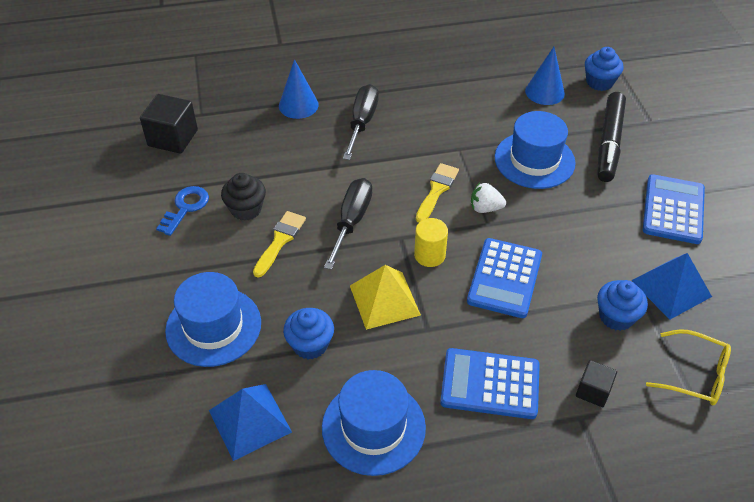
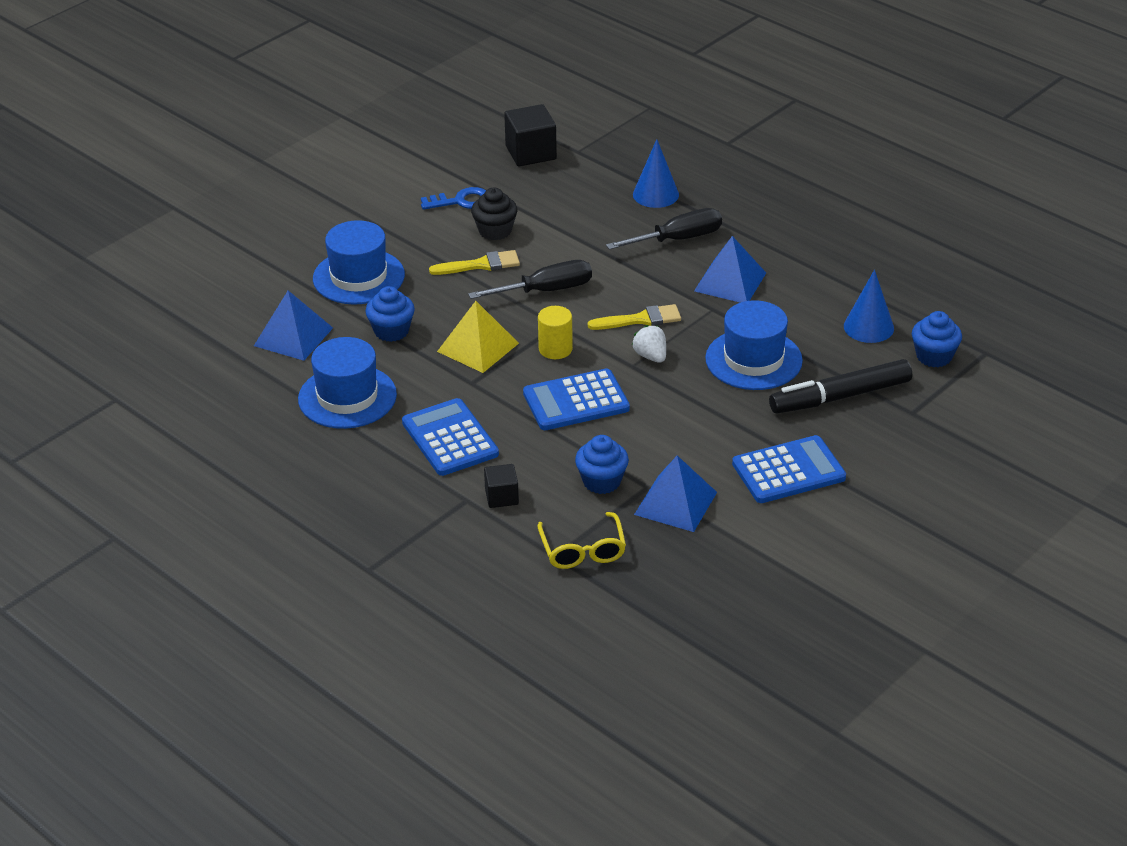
camera: 55 degrees right, 10 degrees down
(436, 124) = (730, 282): none -> blue pyramid

